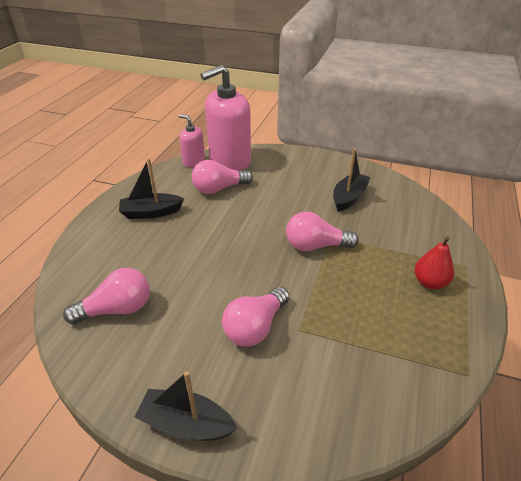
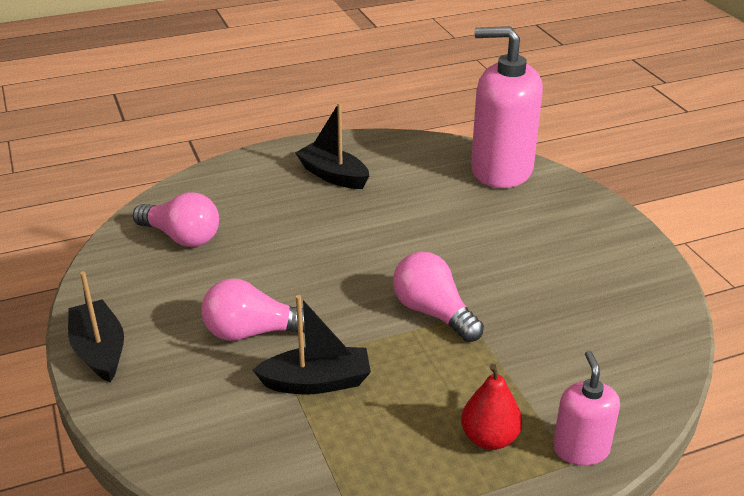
camera: 50 degrees right, 5 degrees down
(193, 161) = (460, 149): pink soap dispenser -> pink soap dispenser (580, 449)
(219, 189) = (436, 193): pink light bulb -> none
(349, 198) = (570, 295): black boat -> black boat (316, 382)

